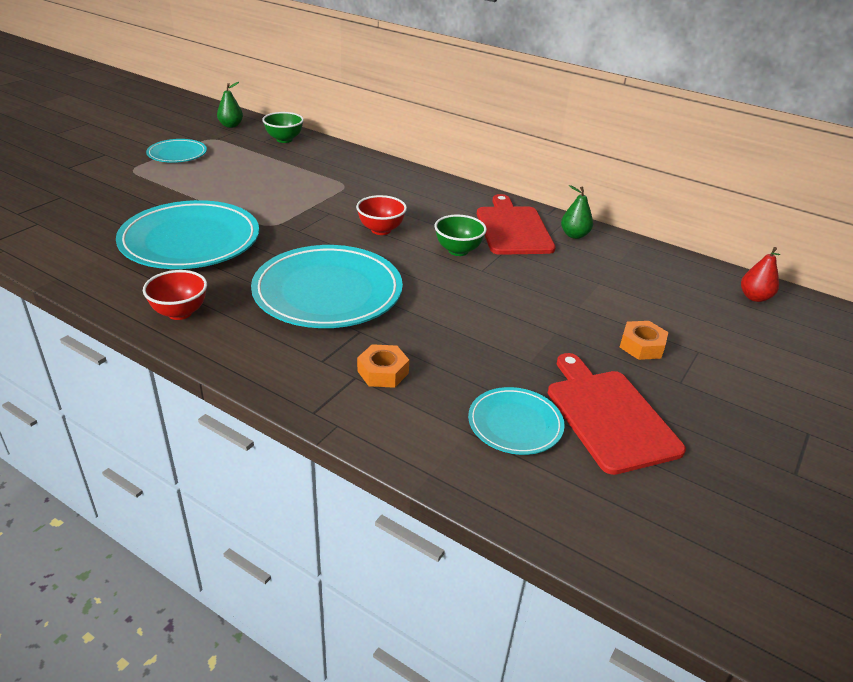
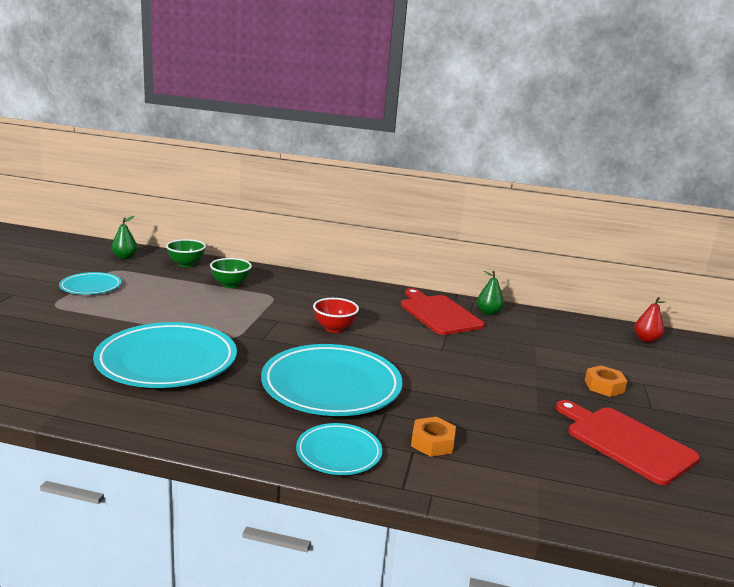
camera: 20 degrees left, 15 degrees down
(180, 313) = (209, 425): red bowl -> none
(458, 250) = (411, 336): green bowl -> green bowl (230, 285)
(515, 424) = (567, 462): turquoise plate -> turquoise plate (339, 453)

